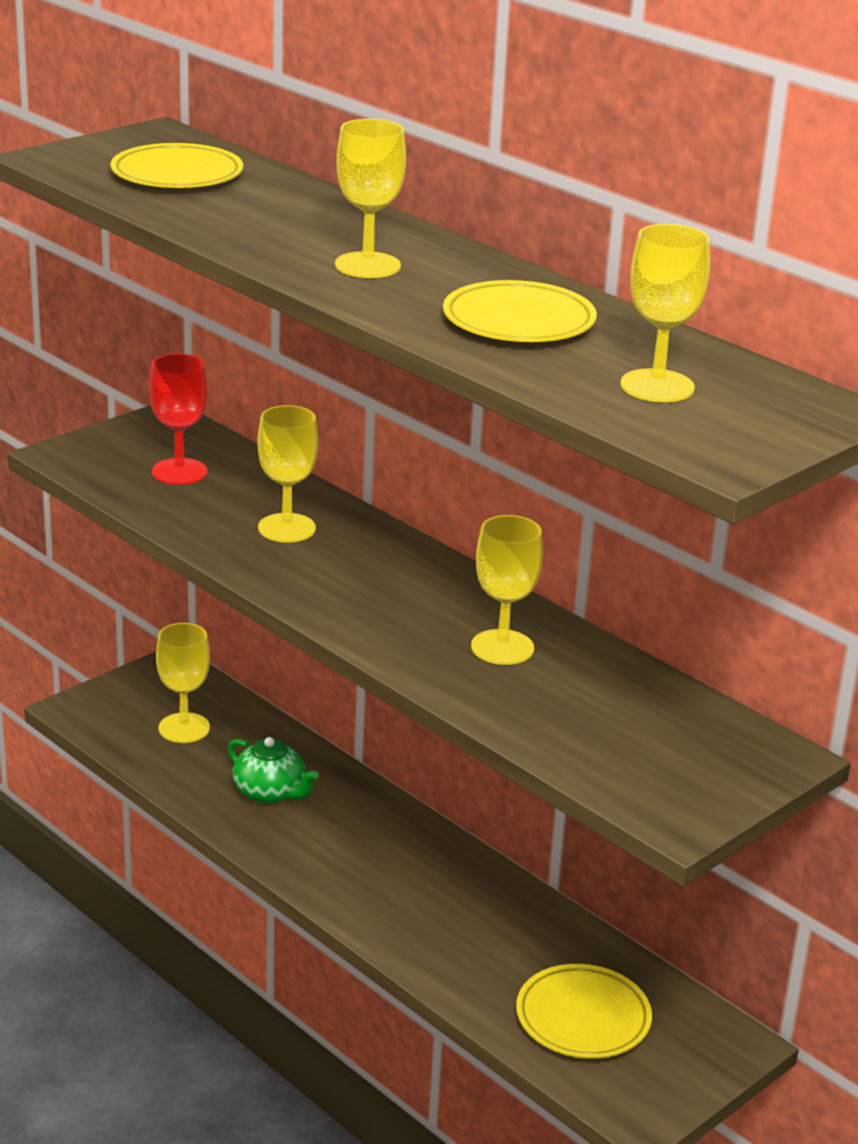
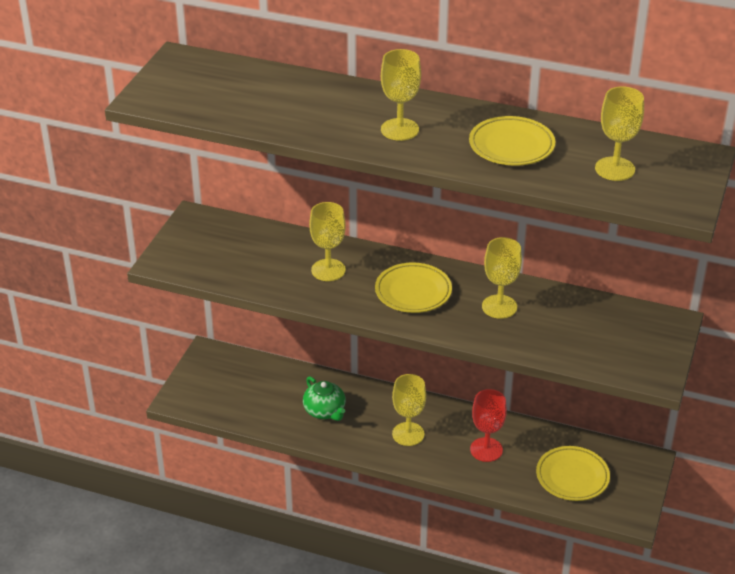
camera: 25 degrees left, 10 degrees up
(177, 175) = (228, 91): yellow plate -> yellow plate (413, 292)
(179, 472) = (236, 252): red goblet -> red goblet (486, 449)
(184, 728) = (247, 389): yellow goblet -> yellow goblet (408, 434)
(270, 792) = (325, 411): green teapot -> green teapot turned 45 degrees clockwise

